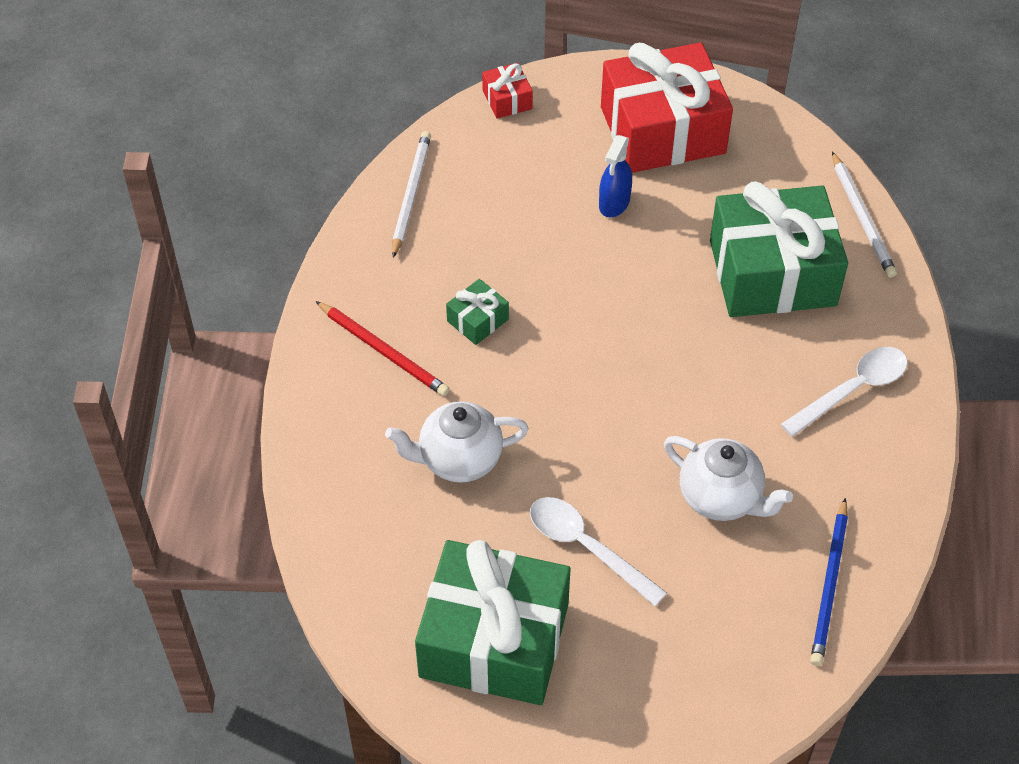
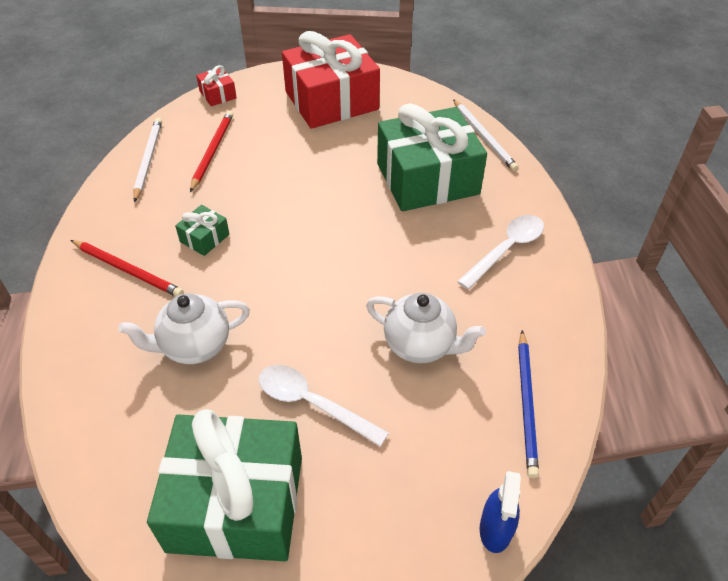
camera: 10 degrees left, 5 degrees down
(494, 192) = (212, 151): none -> red pencil
(614, 203) = (303, 148): blue spray bottle -> blue spray bottle (496, 529)

